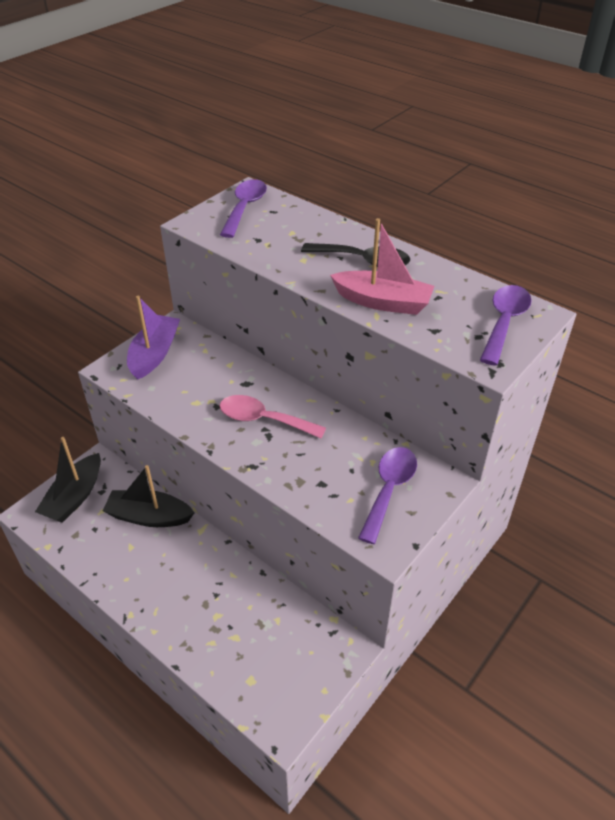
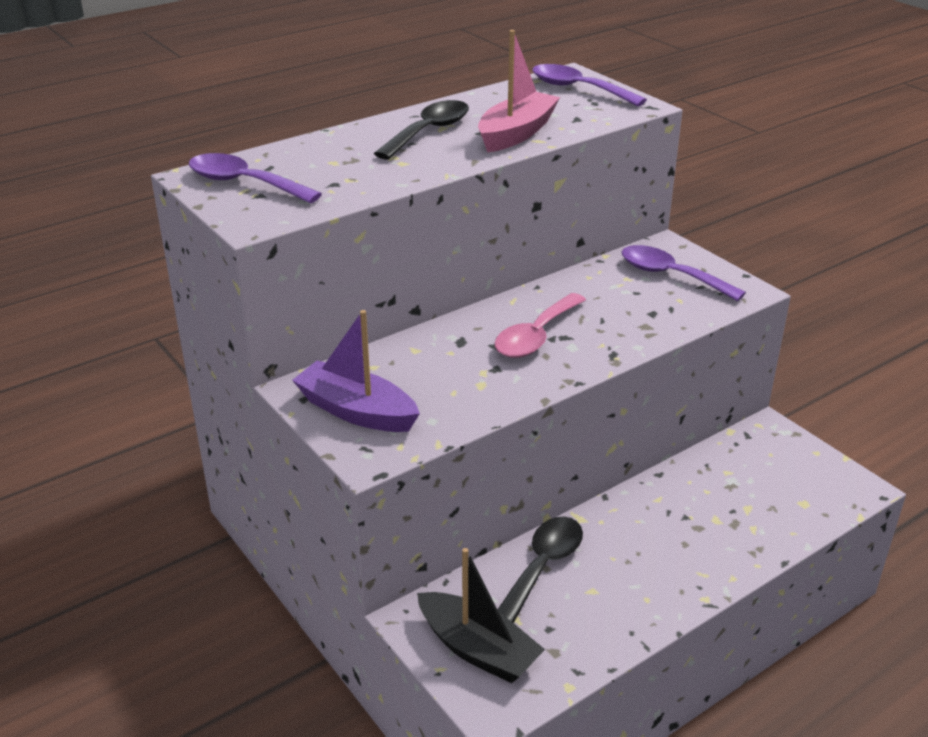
camera: 75 degrees left, 10 degrees down
(149, 516) = (543, 566): black boat -> black spoon

